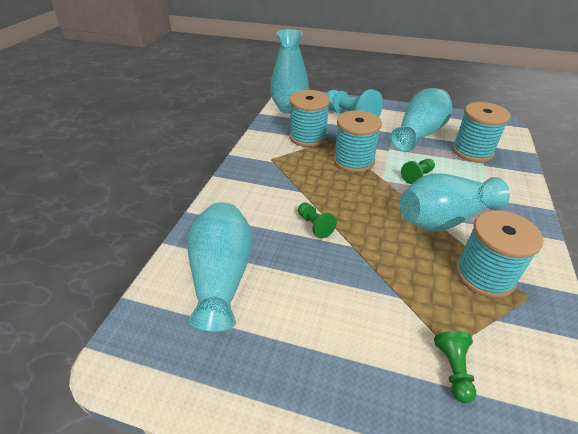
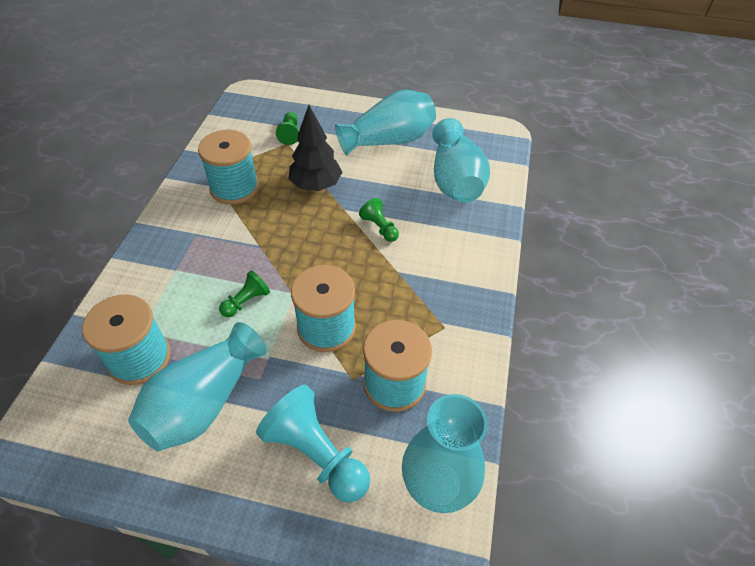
camera: 175 degrees right, 10 degrees up
(389, 275) = (316, 185): none -> black tree
(443, 219) = (243, 240): turquoise vase -> turquoise vase (388, 140)

